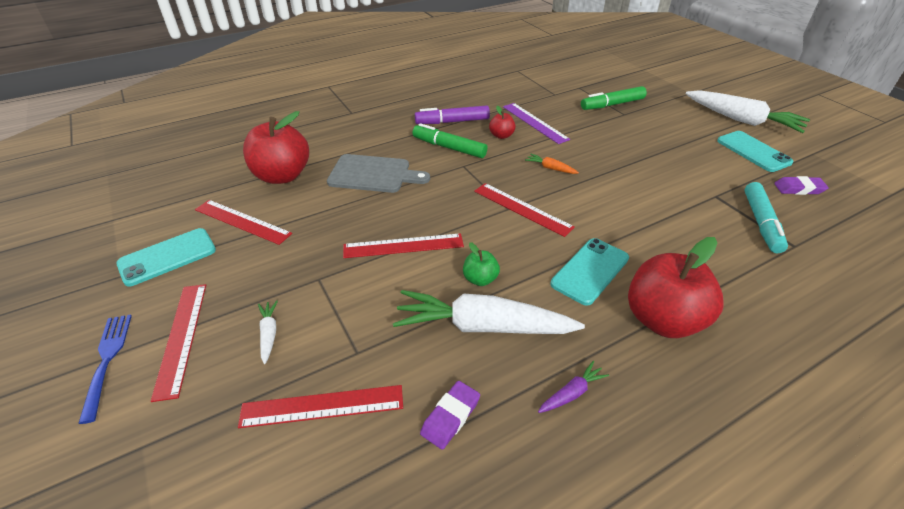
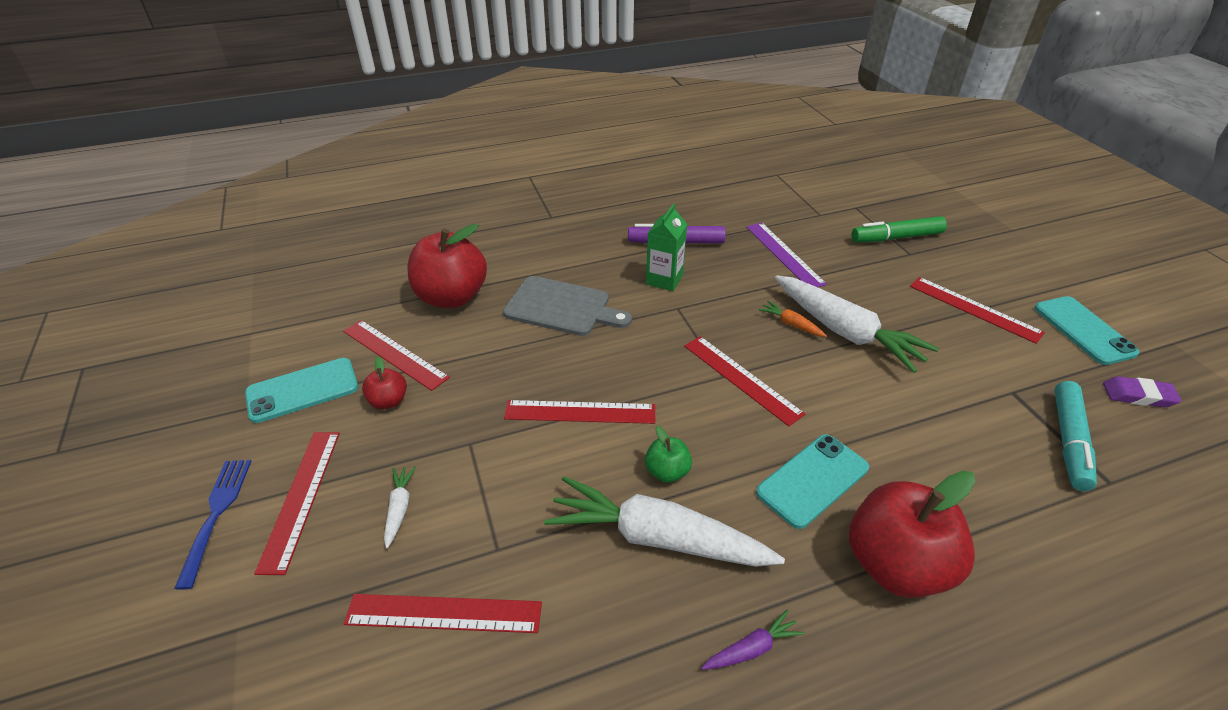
camera: 10 degrees right, 0 degrees up
(449, 148) = (664, 280): green marker -> green carton
(450, 417) = (593, 654): purple eraser -> none
(501, 136) = (736, 269): red apple -> red apple (389, 401)
(677, 145) = (974, 309): none -> red ruler
(741, 120) = (1077, 279): white carrot -> white carrot (844, 331)

